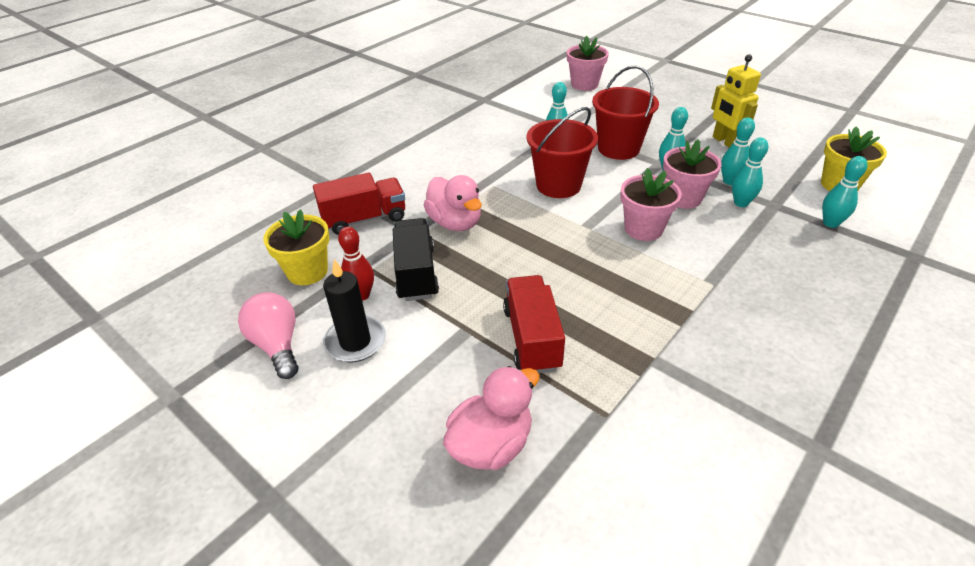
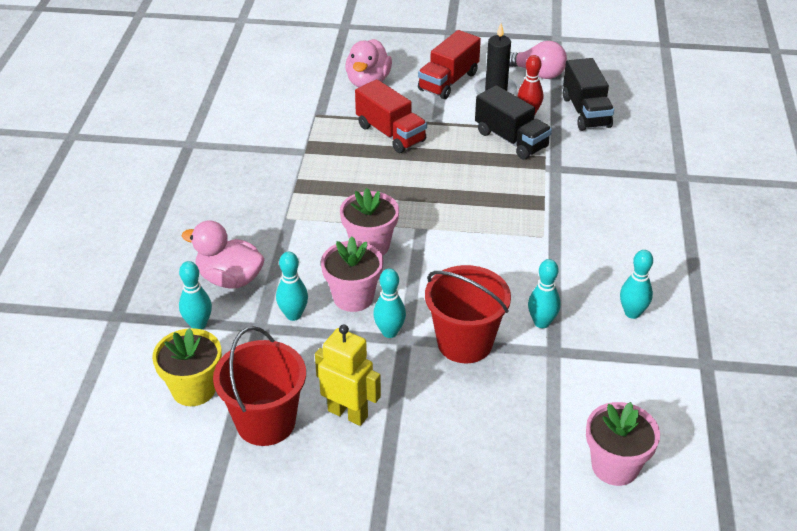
camera: 145 degrees right, 0 degrees up
(307, 271) = (586, 112): yellow flower pot -> black truck
(364, 219) = (606, 160): red truck -> red truck (448, 81)
(455, 223) = (531, 187): pink duck -> pink duck (230, 279)
(558, 185) = (483, 262): red bucket -> red bucket (265, 422)
(729, 181) = (316, 342): turquoise bowling pin -> turquoise bowling pin (632, 313)

